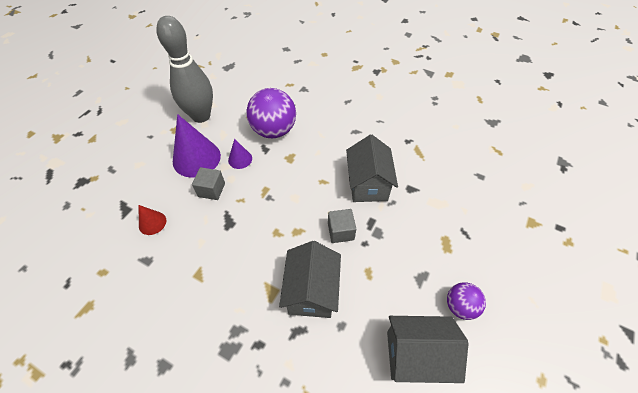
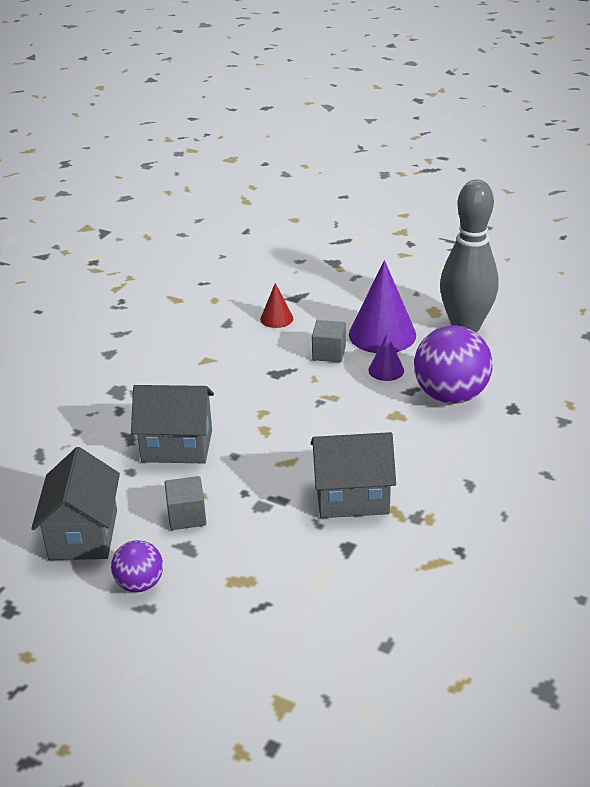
camera: 90 degrees right, 20 degrees down
(340, 231) = (264, 469): grey cube -> grey cube (187, 516)

